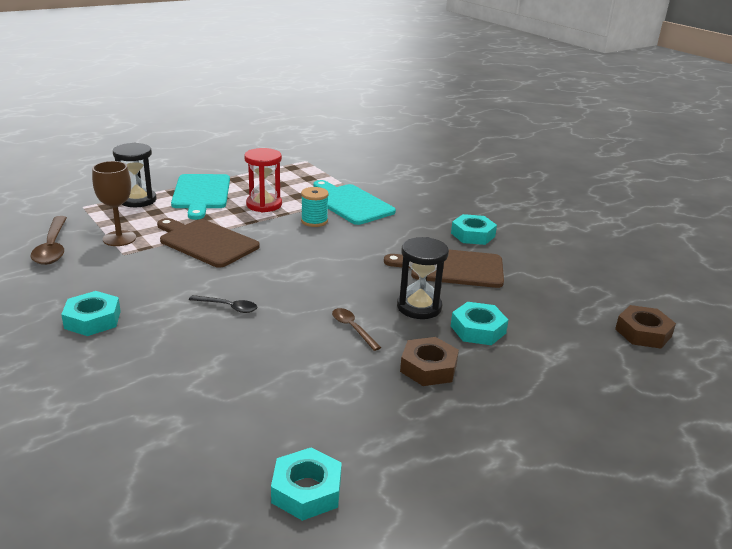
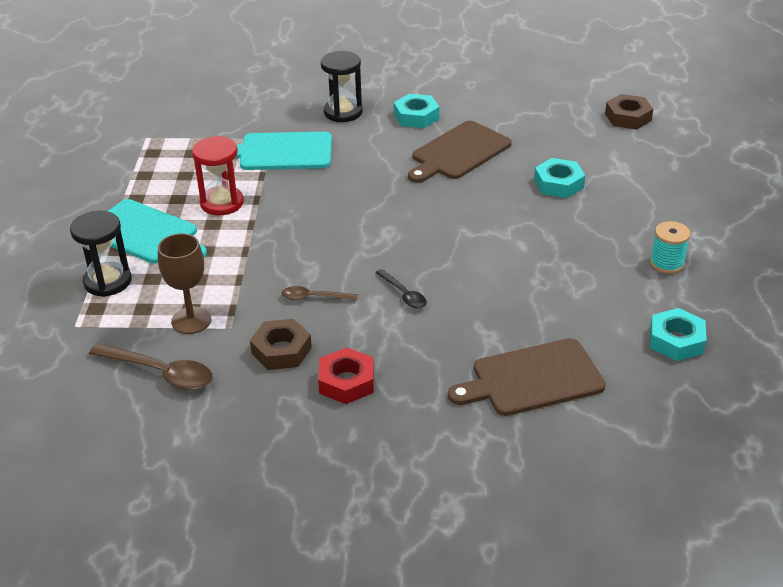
camera: 50 degrees left, 10 degrees up
(92, 320) = (346, 382): turquoise nut -> red nut
(206, 242) = (264, 267): brown cutting board -> brown cutting board (532, 379)
(228, 307) = (403, 294): black spoon -> black spoon turned 90 degrees clockwise
(314, 221) = (294, 187): turquoise spool -> turquoise spool (667, 263)
(352, 328) = (501, 241): brown spoon -> brown spoon (313, 297)
(419, 307) = (501, 196): black hourglass -> black hourglass (343, 112)
(428, 368) = (586, 229): brown nut -> brown nut (281, 350)

